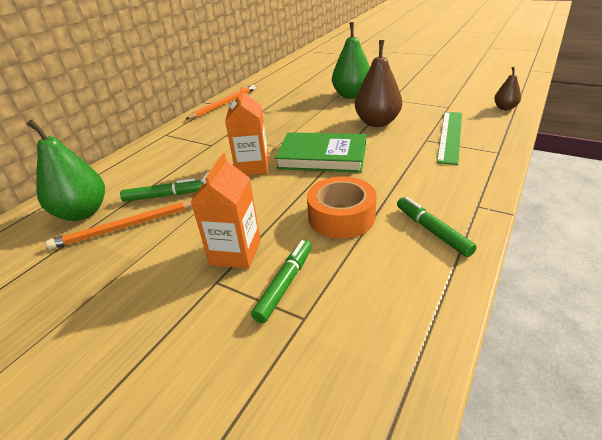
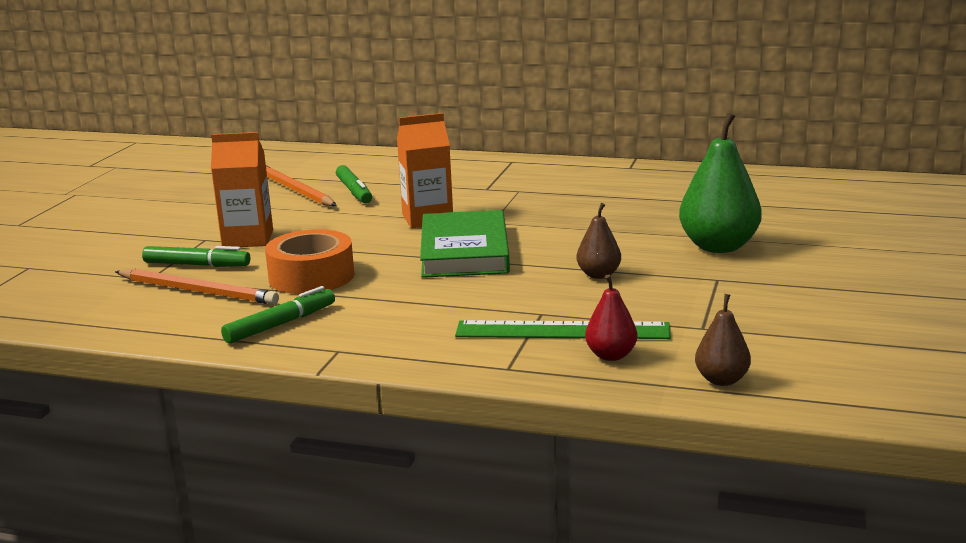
camera: 75 degrees right, 15 degrees down
(82, 212) = (320, 168): green pear -> none
(223, 104) = (631, 171): orange pencil -> orange pencil (197, 291)
(377, 123) = (598, 275): brown pear -> brown pear, size x0.53
(481, 127) = (611, 355): none -> red pear

